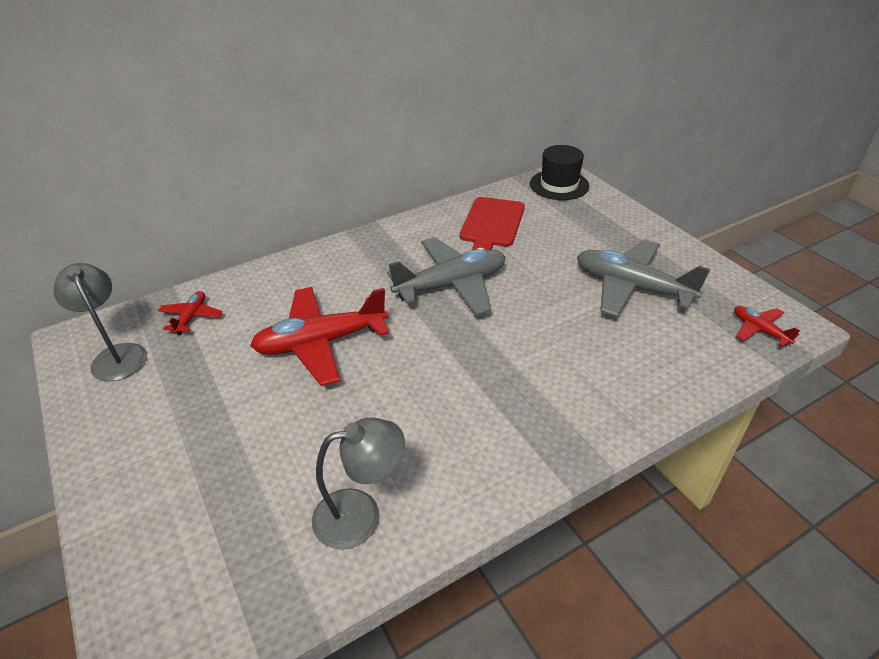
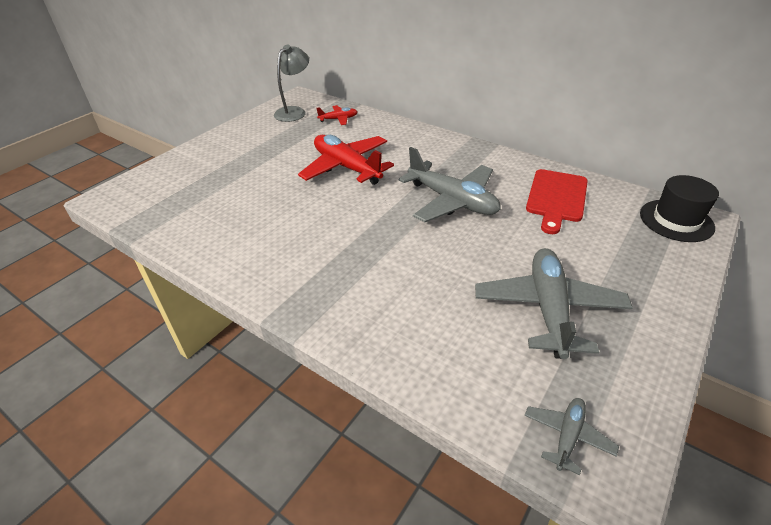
camera: 65 degrees right, 0 degrees up
(361, 514) = (212, 229): grey lamp -> none
(491, 225) = (556, 198): red cutting board -> red cutting board turned 60 degrees counterclockwise
(759, 330) = (567, 436): red plane -> grey plane

